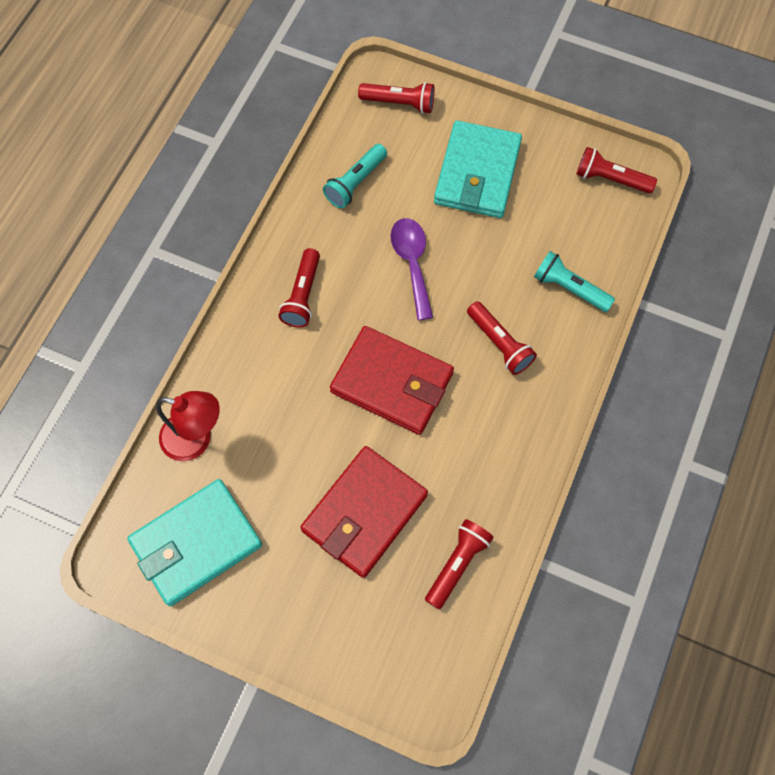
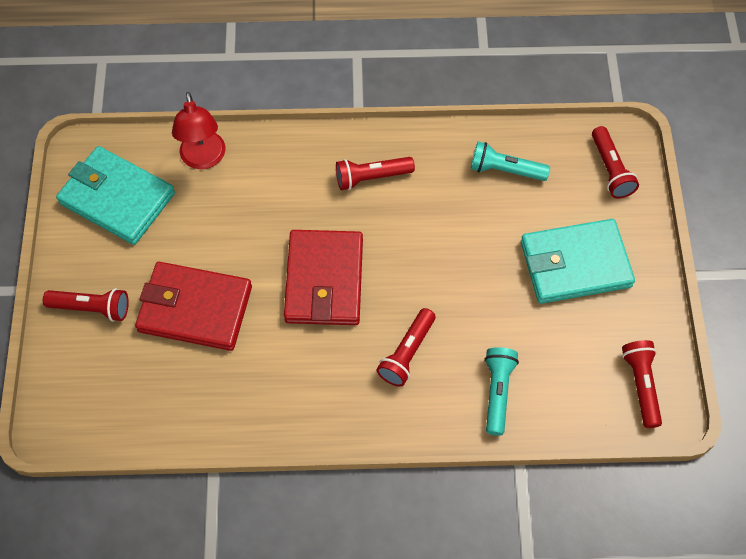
camera: 65 degrees right, 5 degrees down
(412, 263) = (449, 248): purple spoon -> none
(457, 564) = (180, 401): red flashlight -> red flashlight (92, 308)

